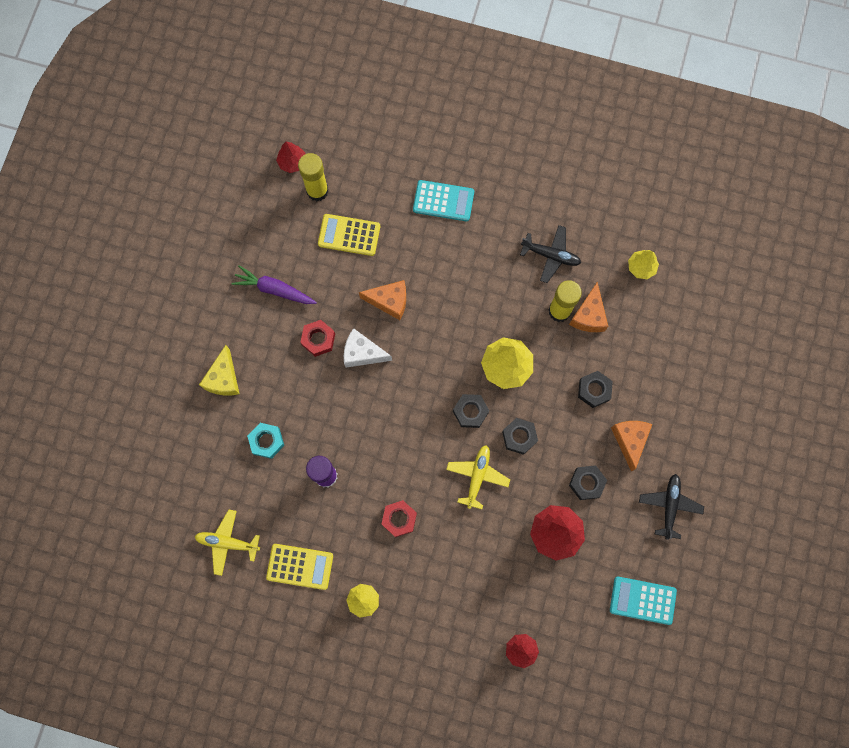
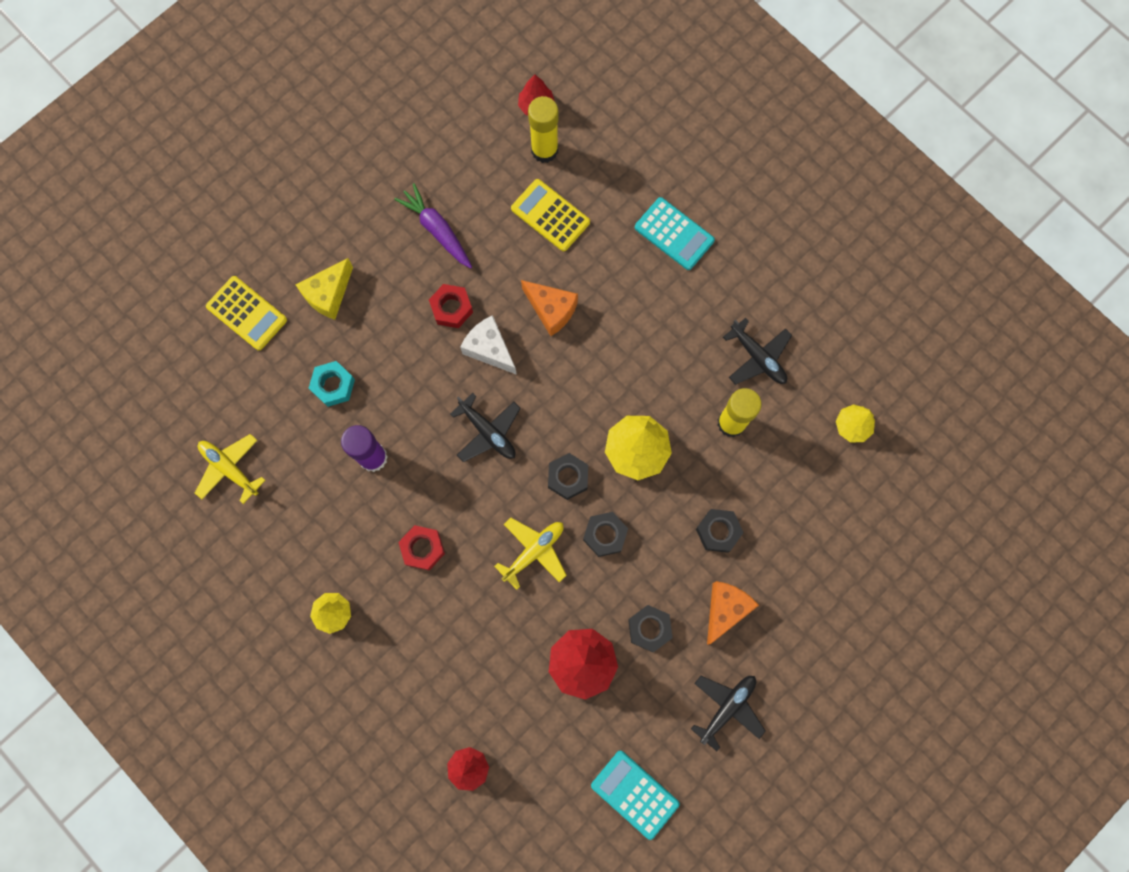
camera: 30 degrees right, 0 degrees up
(300, 566) = (288, 538): yellow calculator -> yellow calculator (246, 313)
(396, 412) = (488, 432): none -> black plane
(588, 315) = (761, 446): orange cheese -> none

